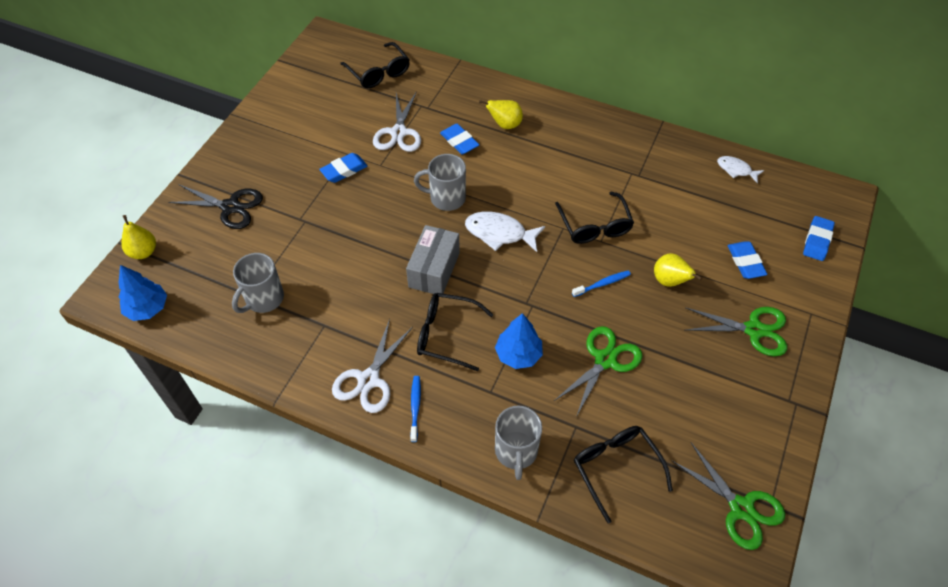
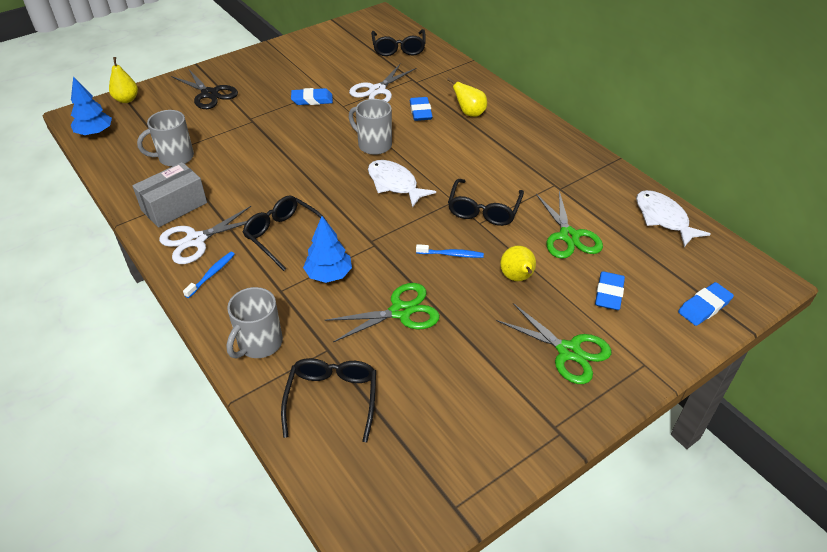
camera: 30 degrees right, 10 degrees down
(434, 270) = (317, 188): grey box -> grey box (174, 206)
(736, 170) = (663, 218): white fish -> white fish, size x1.63
(741, 508) = (421, 493): green scissors -> green scissors (568, 236)

